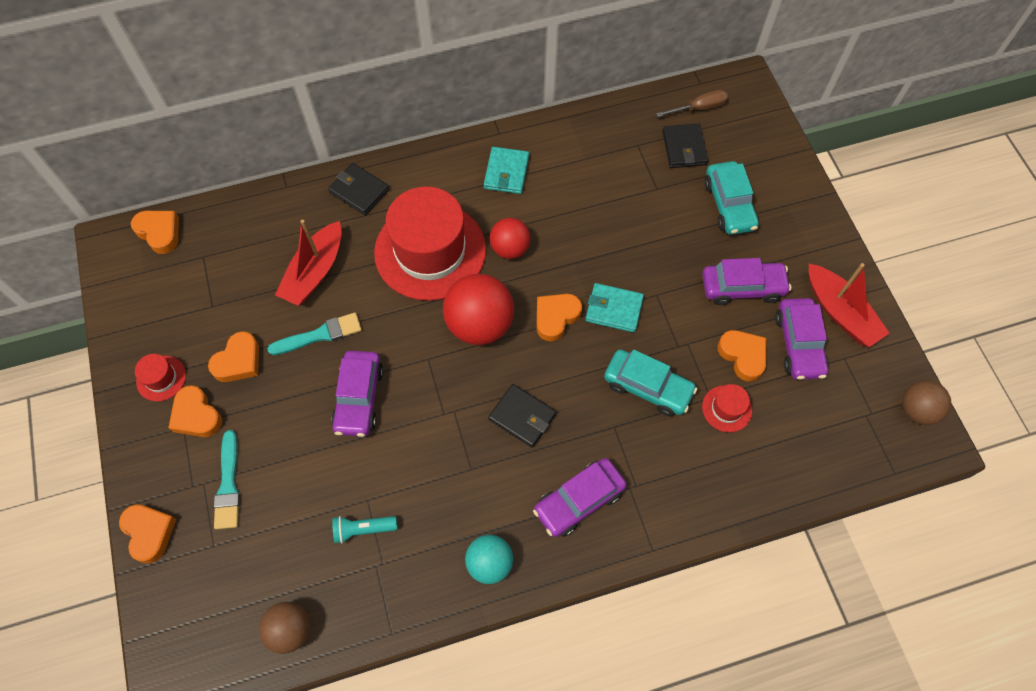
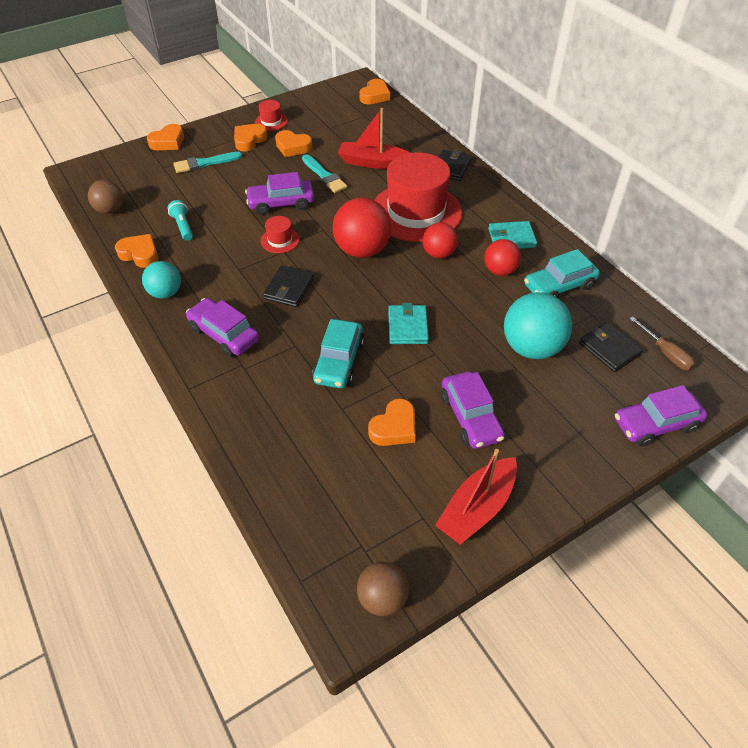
camera: 75 degrees right, 15 degrees down
(554, 200) = (500, 271): none -> red ball
(556, 317) = (385, 292): orange heart -> orange heart (140, 254)
(668, 209) = (531, 348): none -> turquoise ball
(684, 148) = (609, 349): black wallet -> black wallet turned 75 degrees clockwise
(726, 408) = (334, 422): red hat -> red hat (280, 240)
(729, 205) = (562, 393): turquoise car -> turquoise car (559, 286)
(798, 344) = (424, 473): purple car -> purple car (656, 424)

